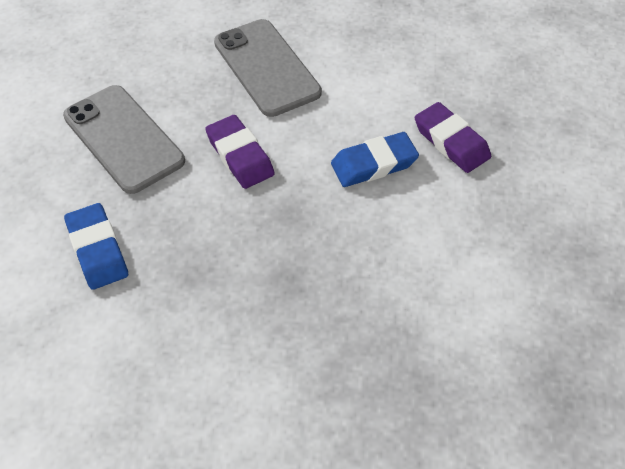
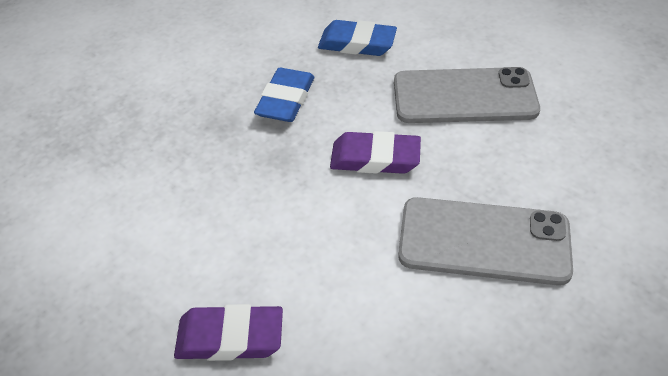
camera: 130 degrees right, 5 degrees down
(374, 164) = (270, 248): blue eraser -> blue eraser (285, 100)

